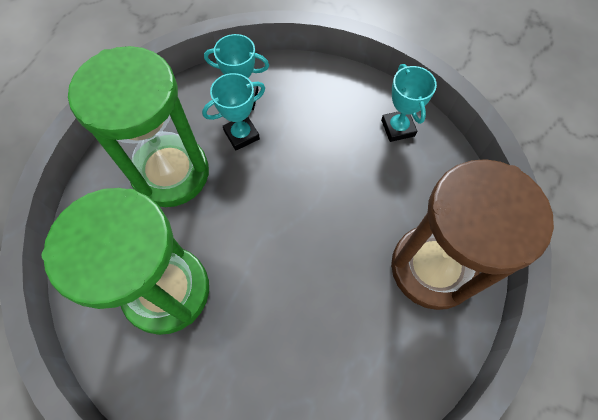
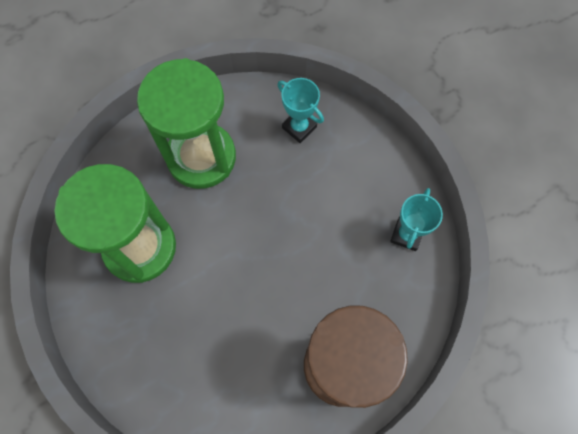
camera: 35 degrees right, 5 degrees up
(241, 135) = (275, 159): turquoise trophy -> none

